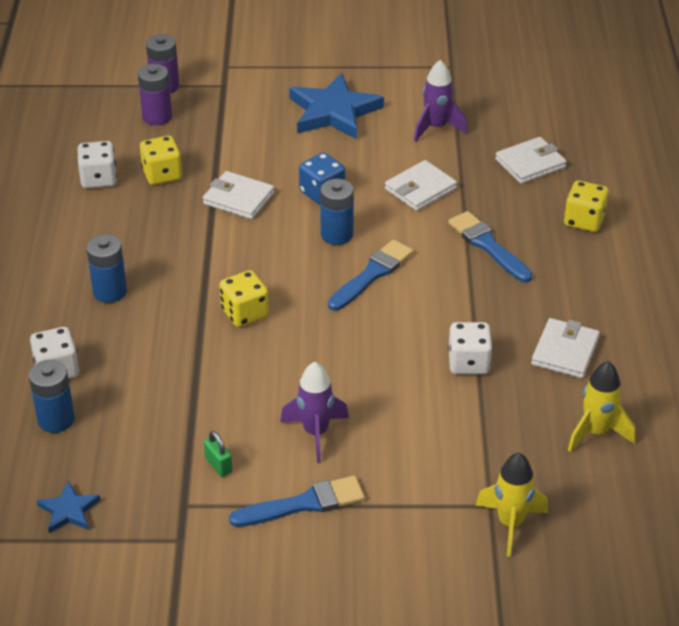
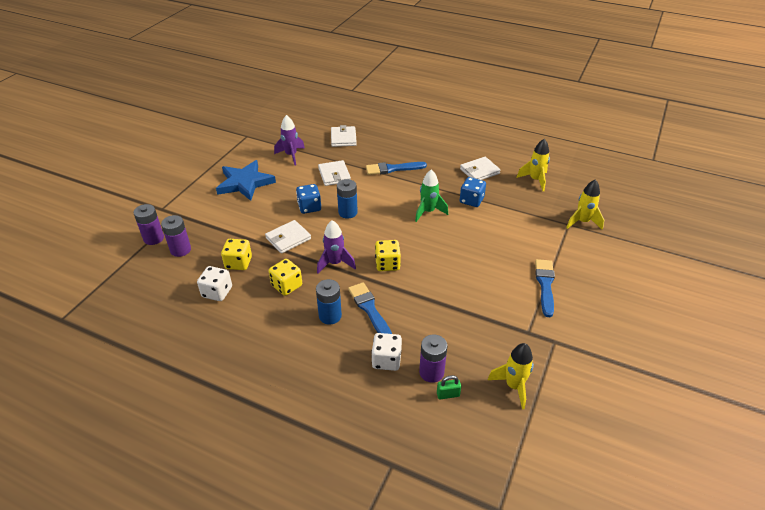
camera: 65 degrees left, 0 degrees up
(56, 419) = (431, 372): blue battery -> purple battery
(69, 510) = (513, 386): blue star -> yellow rocket
(218, 465) = (503, 309): green padlock -> green padlock (448, 394)
(315, 433) = (495, 265): purple rocket -> purple rocket (335, 263)
(372, 274) = (388, 210): blue brush -> blue brush (369, 309)
(400, 320) = (428, 212): none -> green rocket
(468, 363) = (471, 200): white dice -> blue dice
(565, 351) = (479, 171): white wallet -> white wallet turned 75 degrees counterclockwise
(584, 220) = (395, 138): yellow dice -> yellow dice (287, 286)

